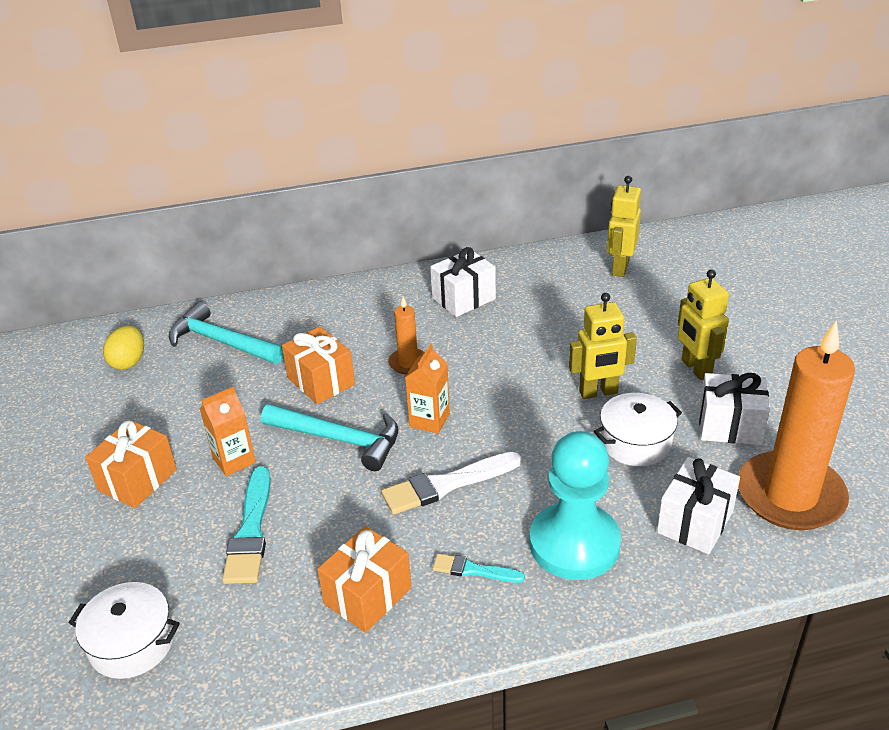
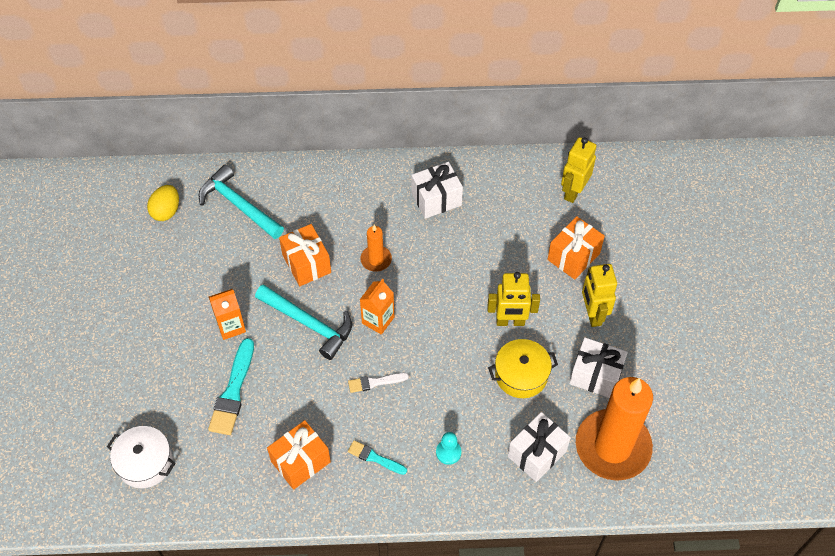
camera: 10 degrees right, 20 degrees up
(137, 480) = (162, 329): orange gift -> orange gift (573, 256)
(446, 485) = (375, 382): white brush -> white brush, size x0.57
(574, 544) = (448, 452): turquoise pawn -> turquoise pawn, size x0.40
(635, 442) = (521, 375): white pot -> yellow pot

